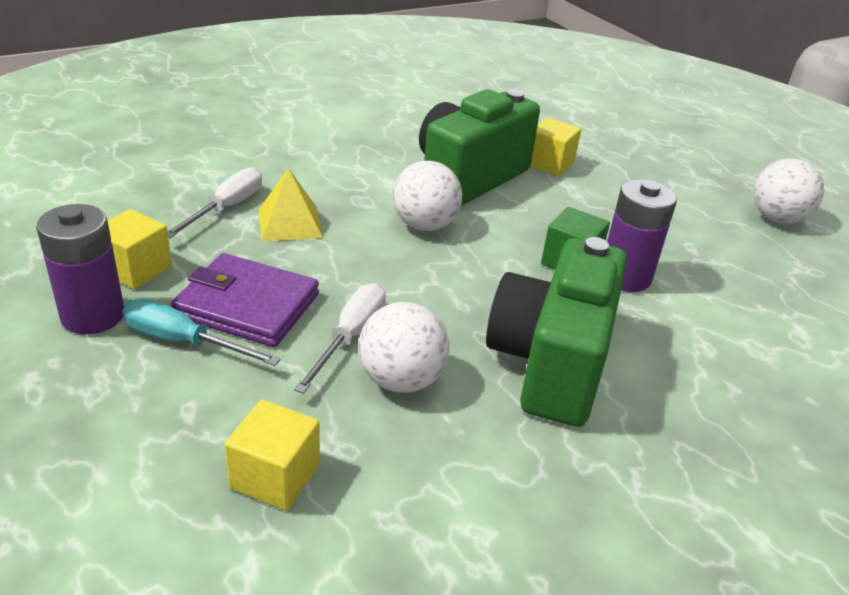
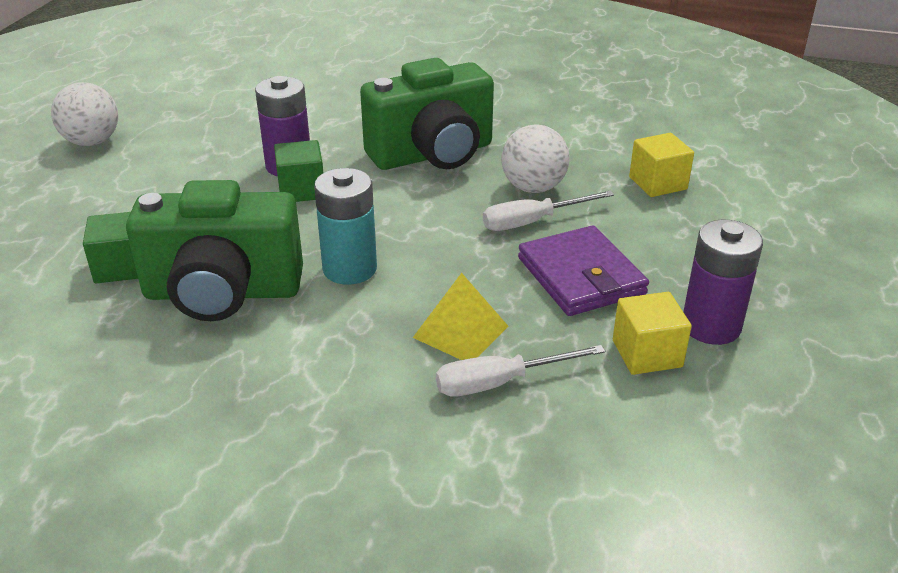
camera: 130 degrees left, 0 degrees up
(183, 342) = (653, 273): turquoise screwdriver -> none
(424, 225) = (350, 269): white ball -> turquoise battery
(549, 164) = (121, 267): yellow cube -> green cube

